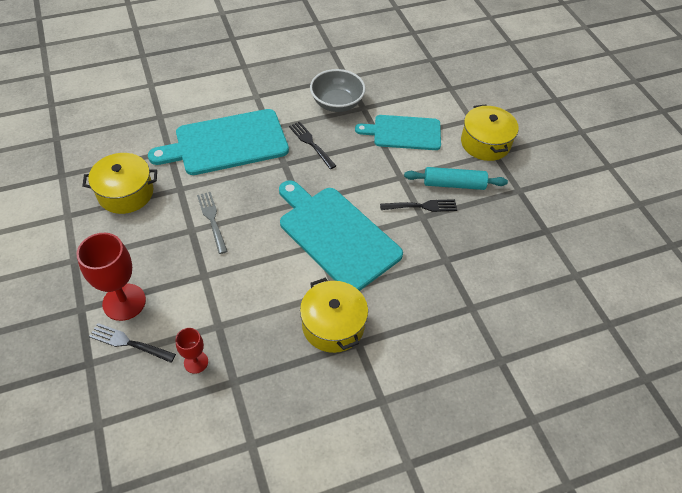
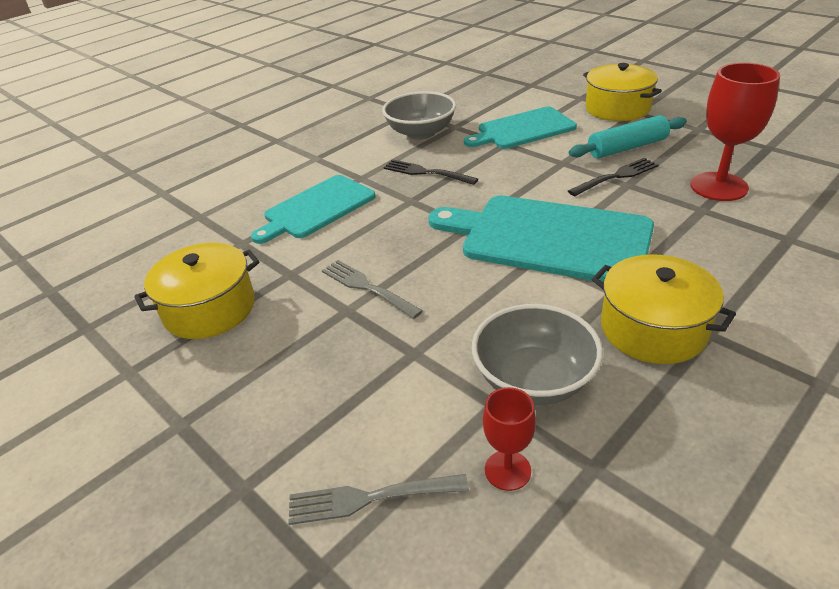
camera: 20 degrees left, 15 degrees down
(124, 302) = (313, 443): red goblet -> red goblet (718, 187)
(130, 343) = (371, 498): black fork -> grey fork
(226, 143) = (316, 208): turquoise cutting board -> turquoise cutting board, size x0.65
(247, 322) = (534, 379): none -> grey bowl

